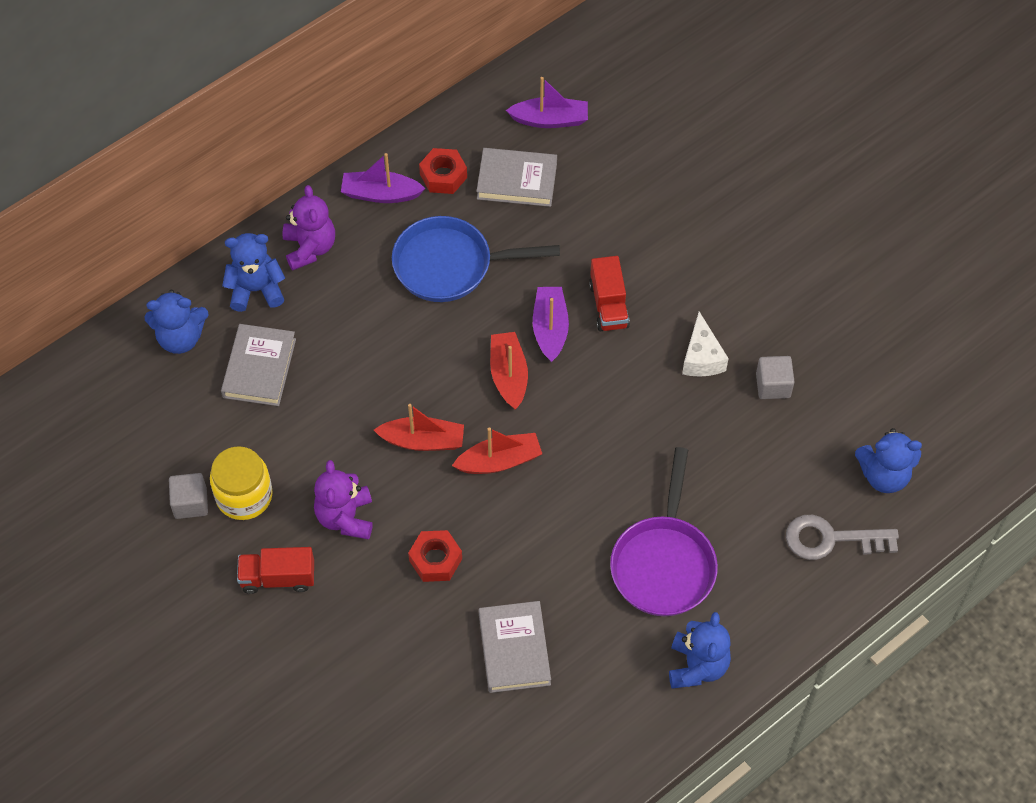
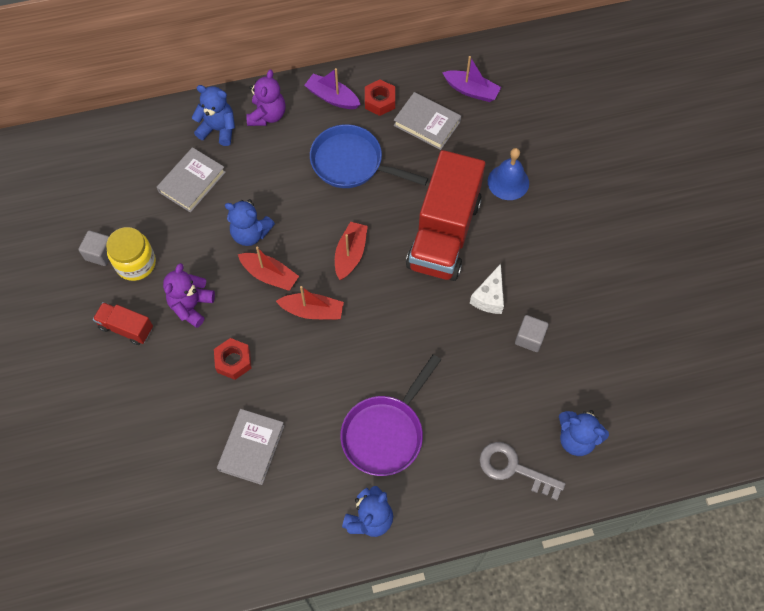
camera: 25 degrees right, 5 degrees up
(180, 338) = (154, 142): blue teddy bear -> blue teddy bear (250, 233)
(550, 328) = (395, 233): purple boat -> none
(608, 305) = (444, 234): red truck -> red truck, size x2.19
(653, 213) = (508, 182): none -> blue bell

